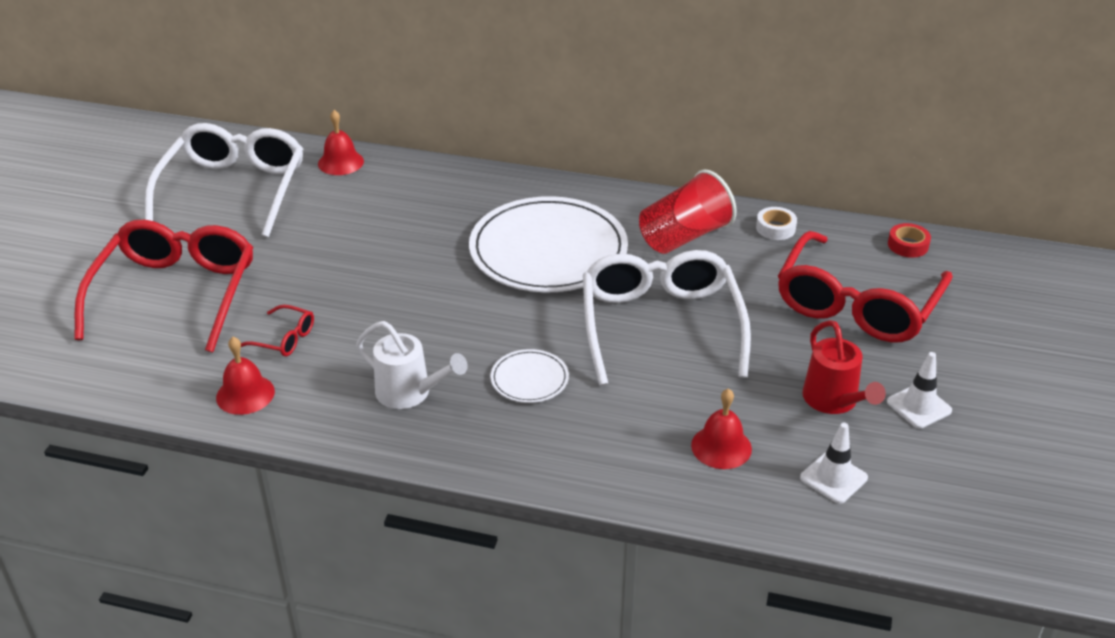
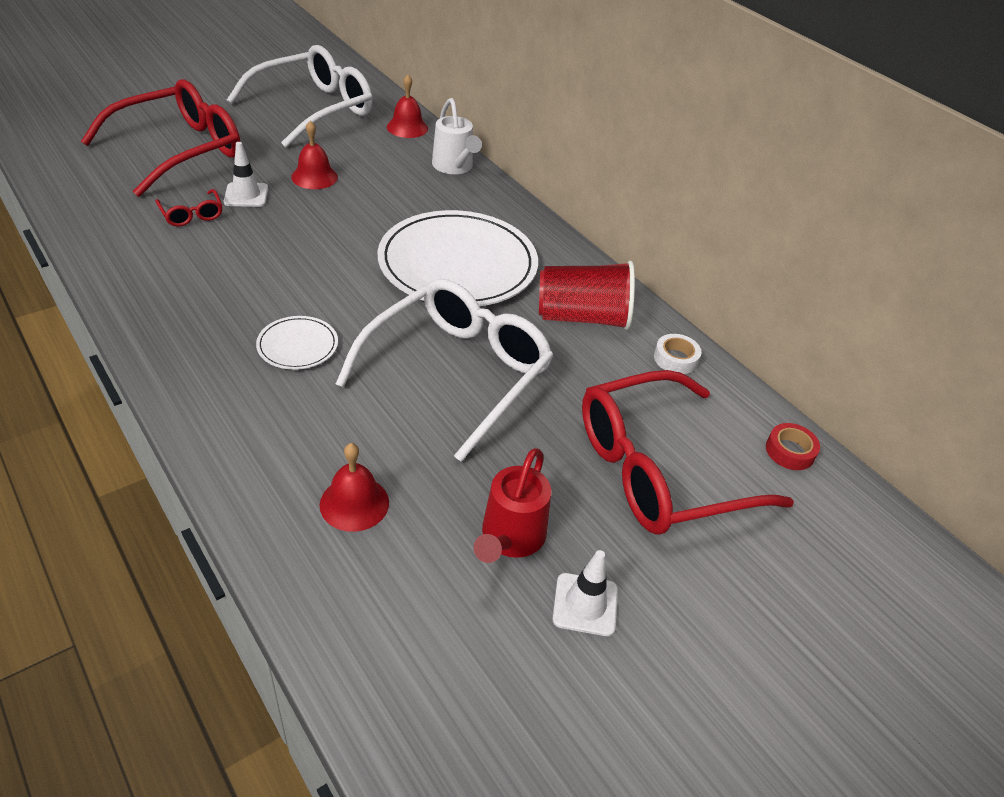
camera: 35 degrees right, 5 degrees up
(245, 394) = (113, 234): red bell -> red bell (314, 177)
(410, 393) = (206, 300): white watering can -> white watering can (454, 167)
(833, 478) = (406, 606): white traffic cone -> white traffic cone (246, 195)

